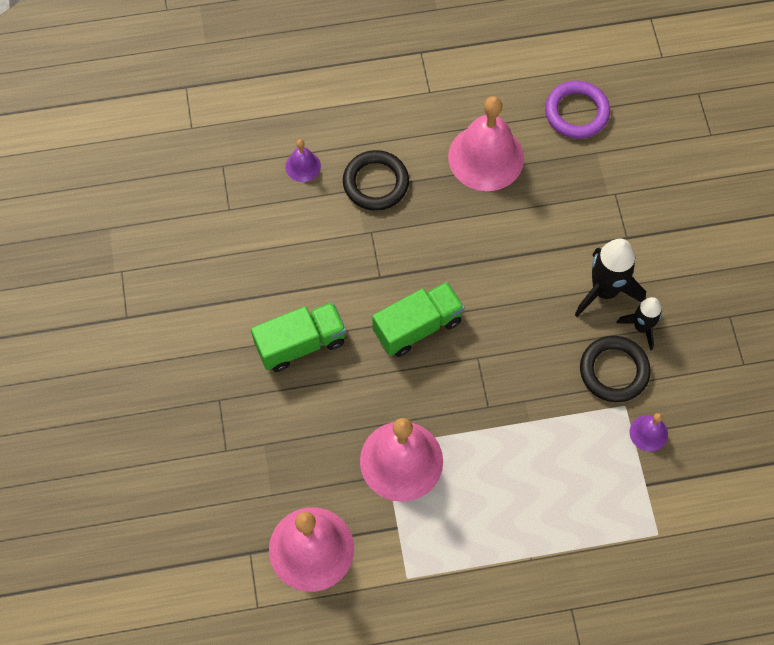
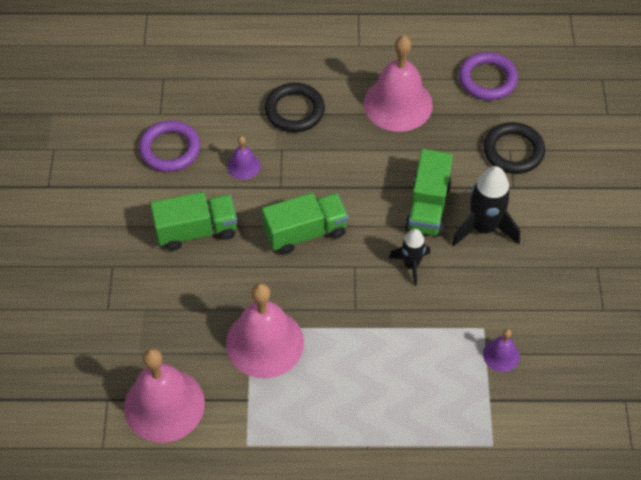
camera: 10 degrees right, 10 degrees down
(250, 251) = (170, 149): none -> purple ring
(303, 166) = (233, 88): purple bell -> purple bell (243, 166)
(541, 275) = (428, 207): none -> green truck
(614, 371) = (479, 297): black ring -> black ring (513, 151)
(641, 327) = (512, 264): black rocket -> black rocket (411, 265)

